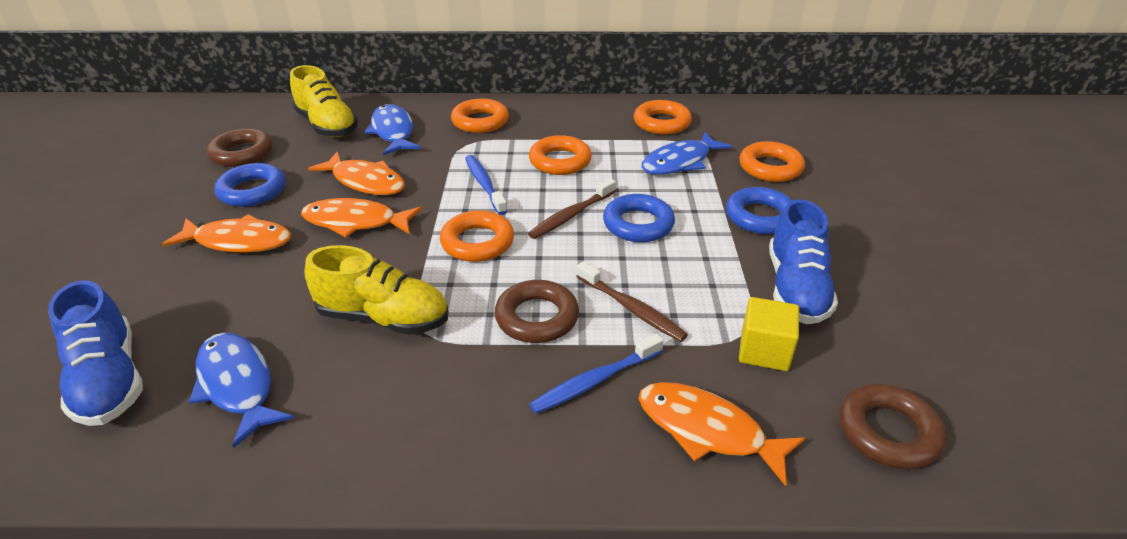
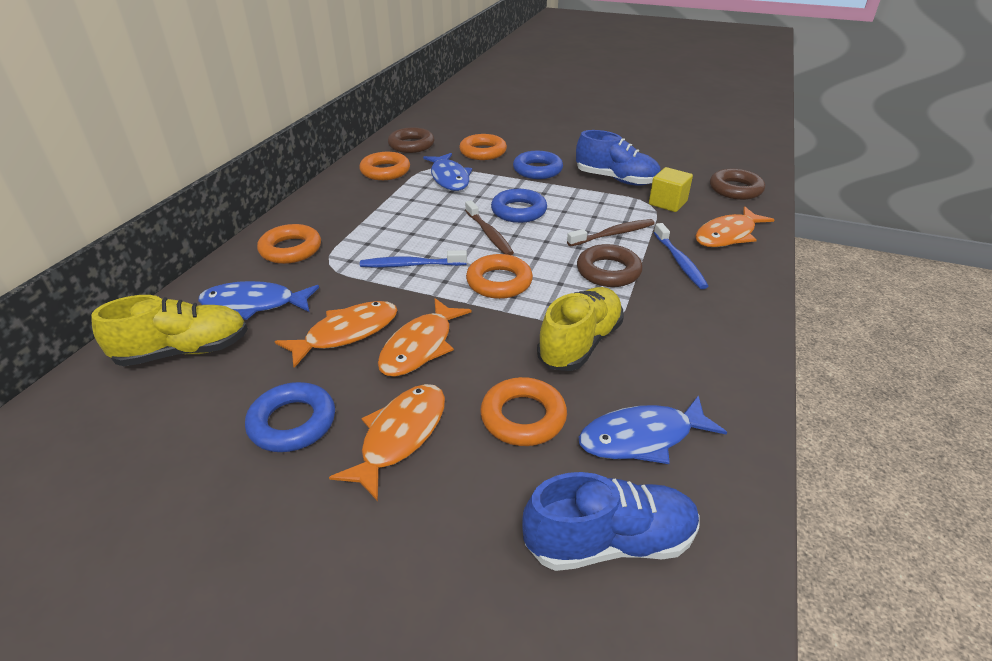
camera: 70 degrees left, 0 degrees up
(242, 153) = (181, 431): brown ring -> brown ring (411, 145)
(560, 161) = (404, 223): orange ring -> orange ring (523, 417)

